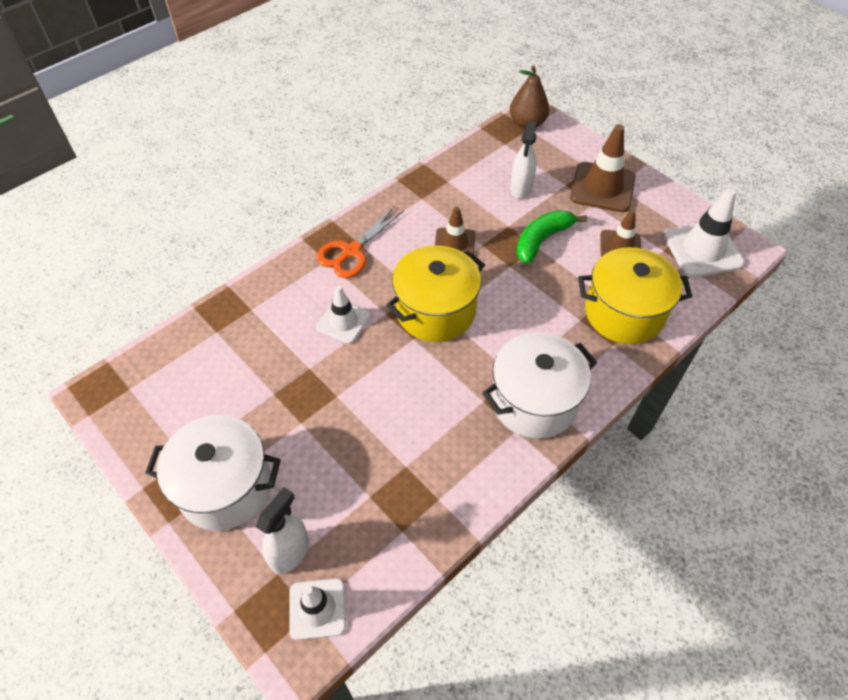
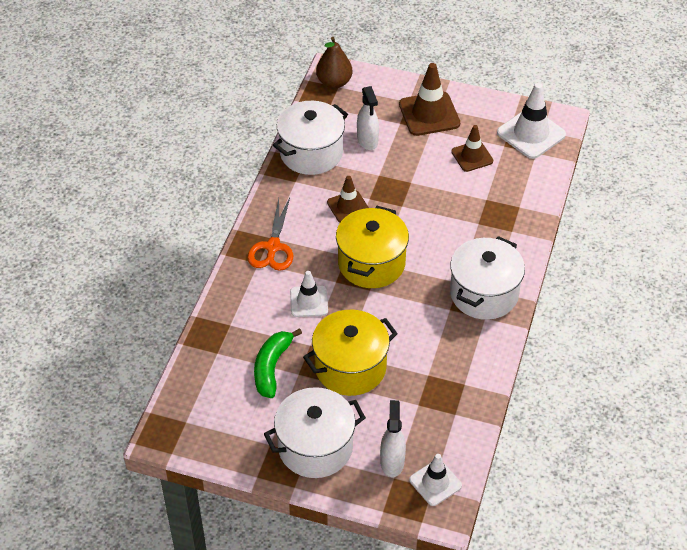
camera: 30 degrees left, 5 degrees down
(457, 178) = (311, 153): none -> white pot
(542, 240) = (411, 175): green banana -> green banana (271, 367)
(624, 313) = (505, 205): yellow pot -> yellow pot (350, 367)

